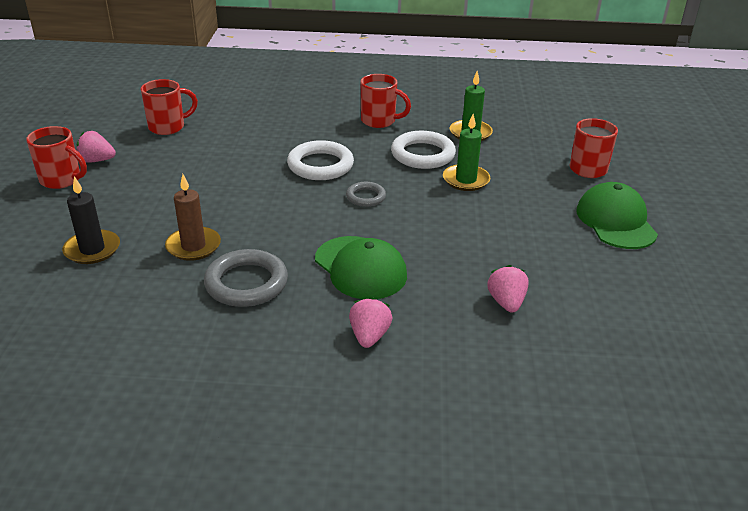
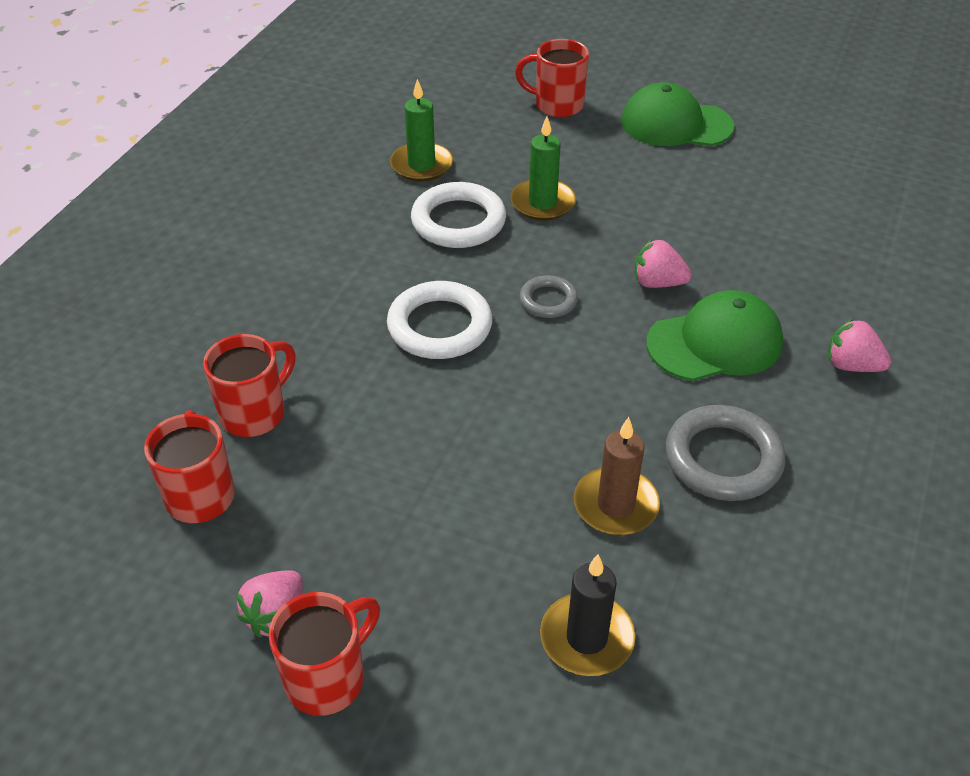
camera: 70 degrees left, 10 degrees up
(379, 121) = (336, 237): red mug -> red mug (255, 413)
(506, 302) = (807, 245): pink strawberry -> pink strawberry (657, 283)

